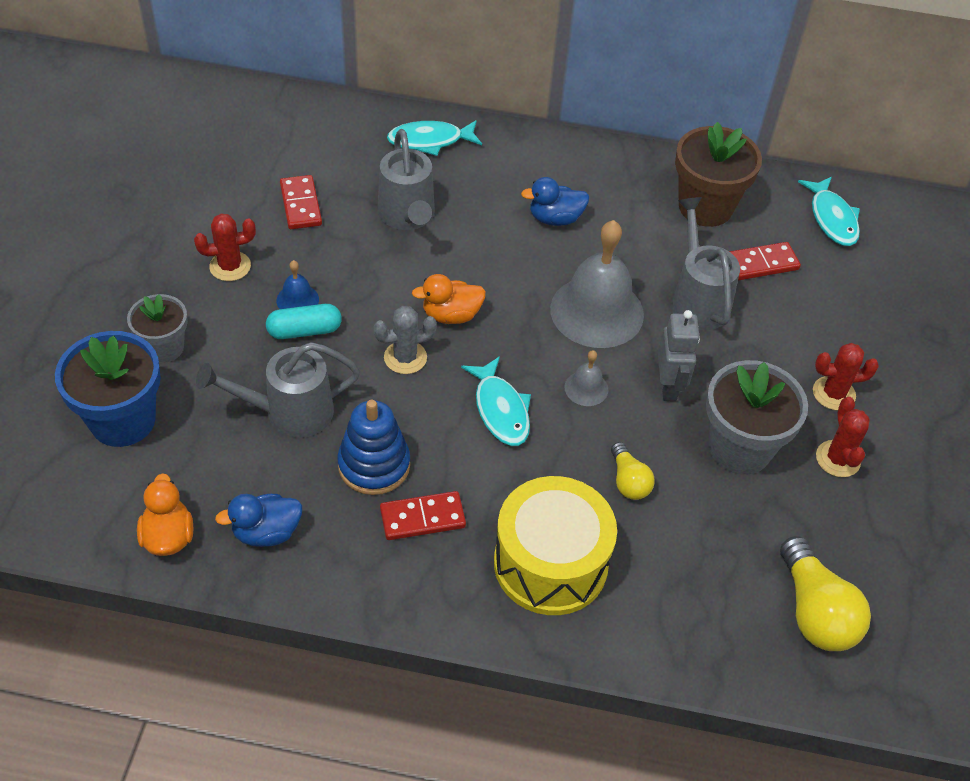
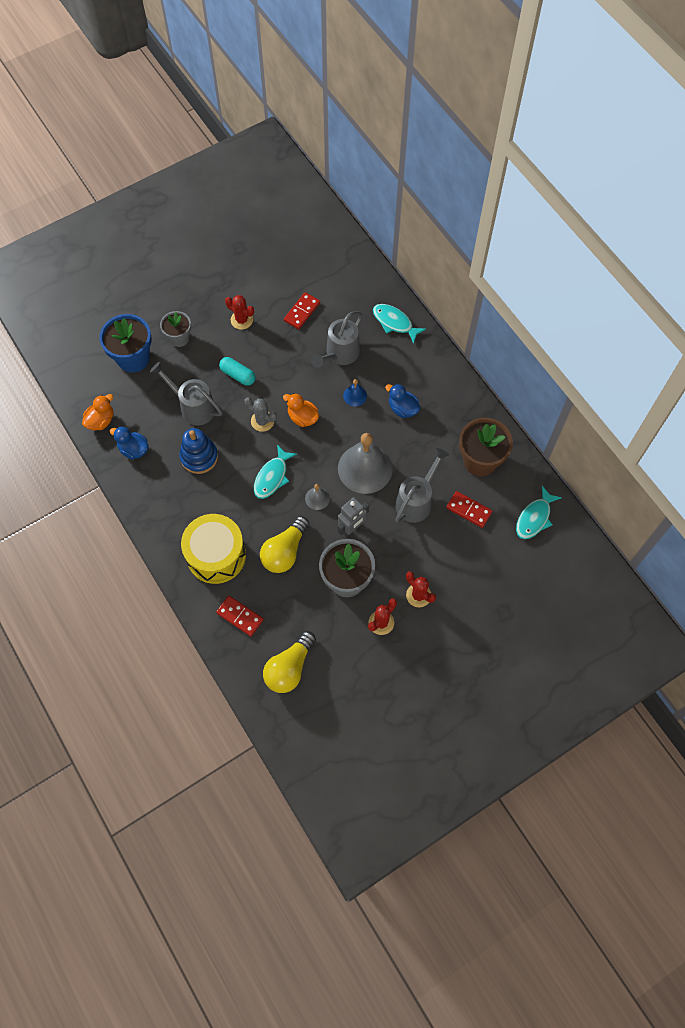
camera: 50 degrees right, 15 degrees up
(297, 300) = (250, 358): blue bell -> blue bell (355, 396)
(422, 518) = (192, 494): red domino -> red domino (240, 616)
(628, 481) = (285, 551): yellow light bulb -> yellow light bulb, size x1.75

